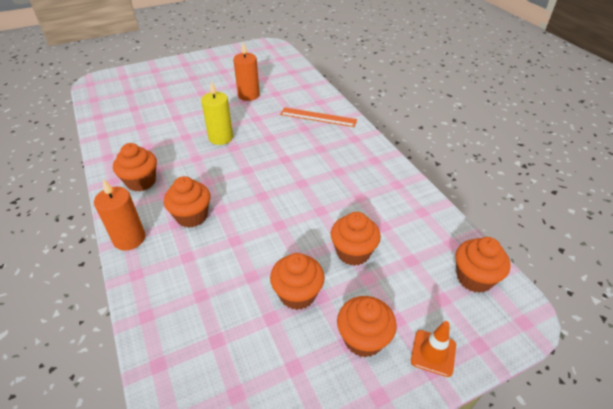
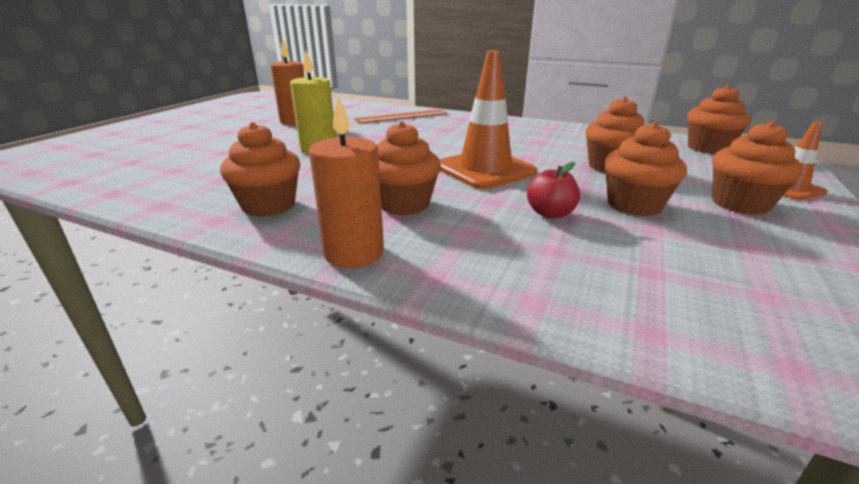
camera: 40 degrees left, 15 degrees down
(243, 269) = (550, 214): none -> red apple
(274, 209) = (485, 169): none -> orange traffic cone

